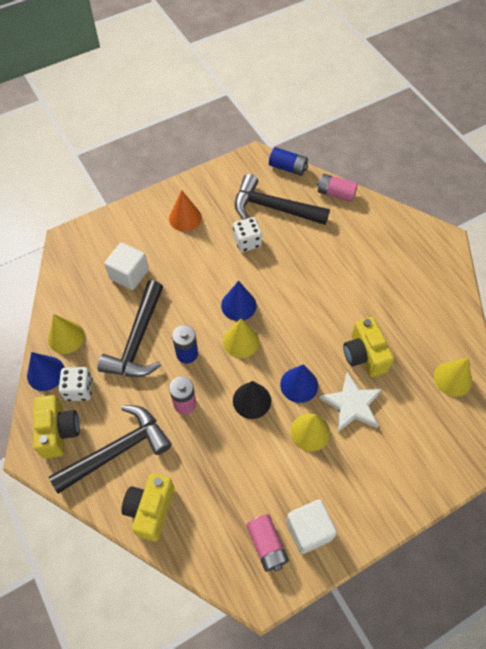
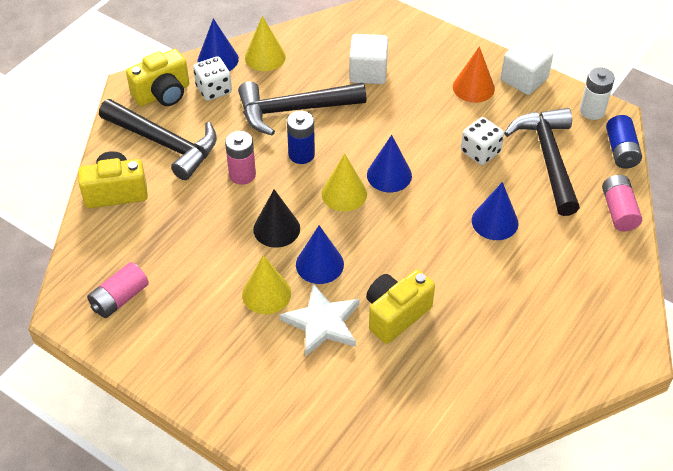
camera: 65 degrees right, 10 degrees down
(246, 165) = (592, 111): none -> white battery
(308, 530) = (151, 330): white cube -> white cube (524, 79)
(312, 262) = (495, 222): none -> blue cone
(452, 379) = (418, 419): yellow cone -> none

